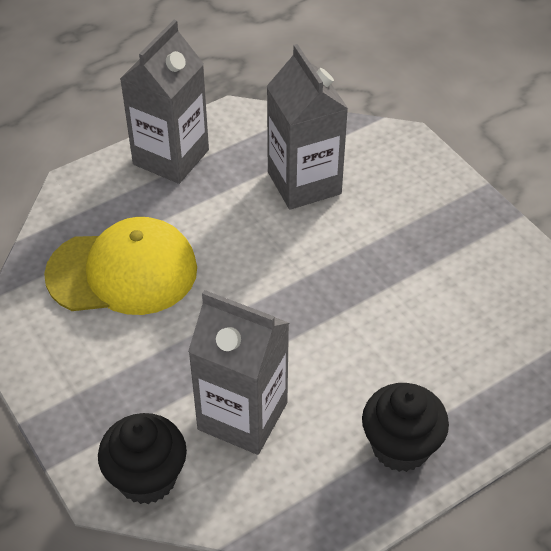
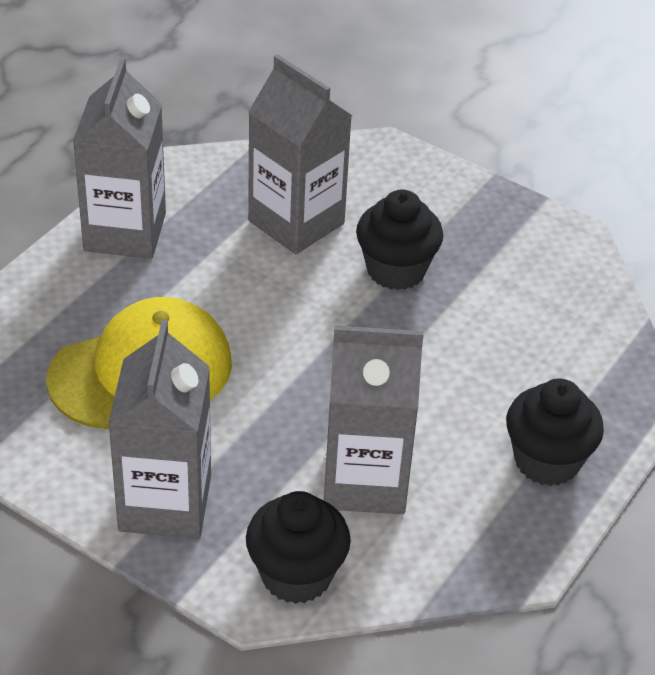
camera: 25 degrees left, 5 degrees down
(82, 385) = (165, 503): none -> grey carton
(362, 244) = (396, 270): none -> black cupcake

